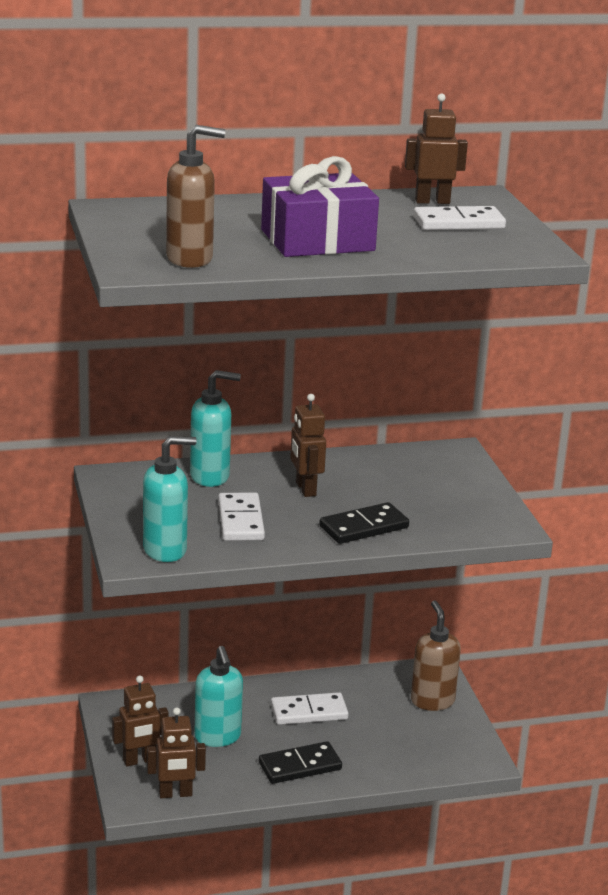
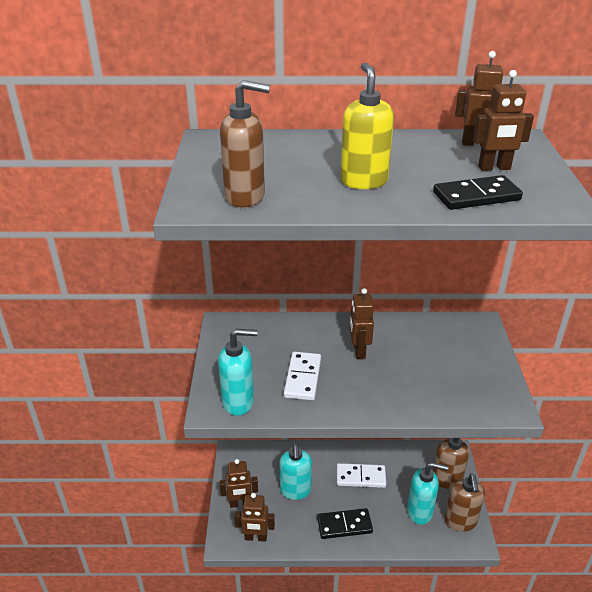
camera: 15 degrees right, 10 degrees up
(210, 477) = (293, 332): turquoise soap dispenser -> turquoise soap dispenser (420, 512)
(317, 240) = (363, 181): purple gift -> yellow soap dispenser
(364, 527) = (394, 395): black domino -> black domino (476, 196)
(458, 223) = (494, 168): white domino -> brown robot
(460, 744) = (460, 521): none -> brown soap dispenser

